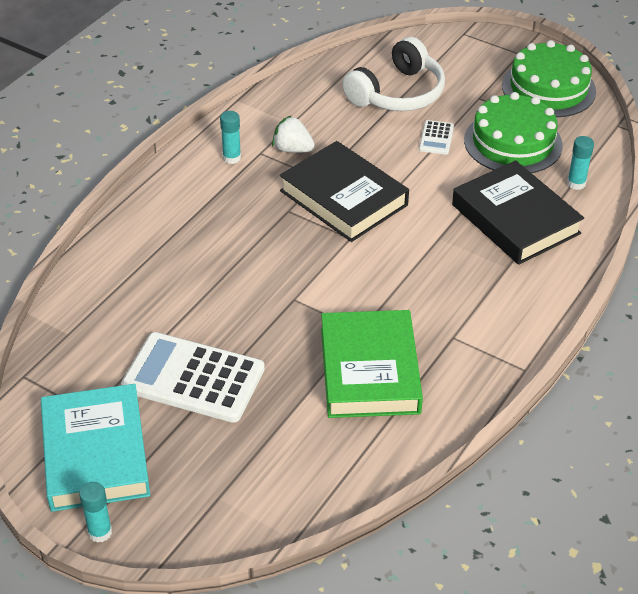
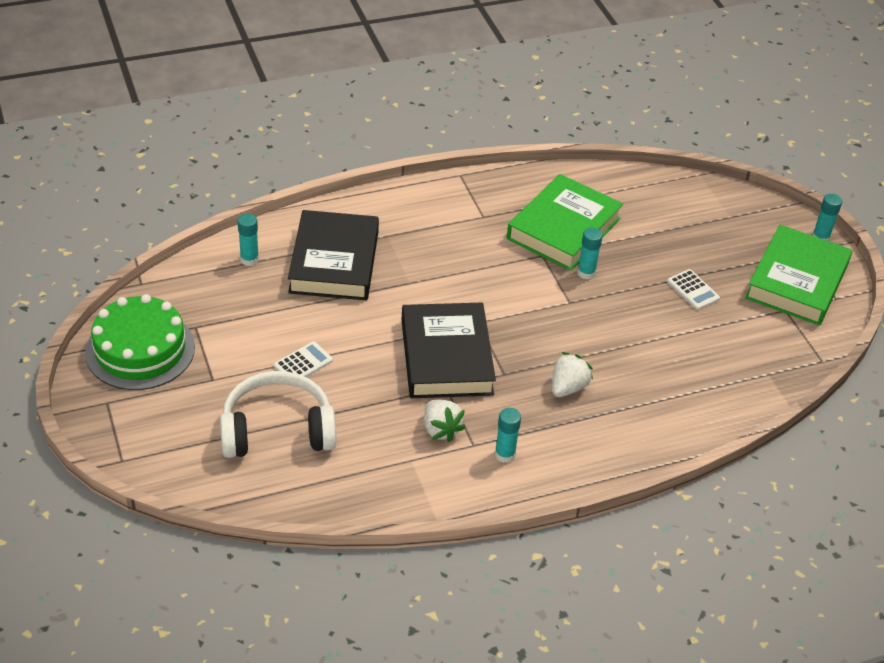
camera: 145 degrees left, 0 degrees up
(95, 453) = (797, 281): turquoise book -> green book
(193, 378) = (693, 290): white calculator -> white calculator, size x0.45
(229, 227) = (568, 387): none -> white strawberry
(305, 335) = (586, 273): none -> turquoise glue stick
(513, 142) = (246, 320): green cake -> none

